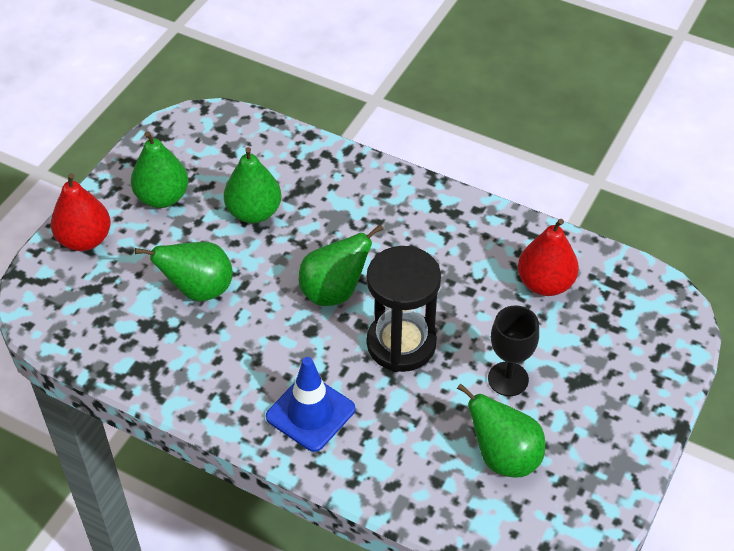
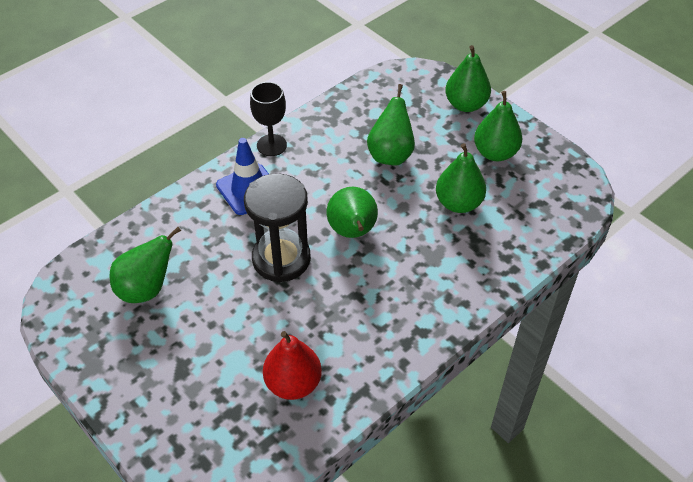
camera: 110 degrees right, 0 degrees up
(85, 240) = (466, 105): red pear -> green pear
(508, 379) = (211, 317): black goblet -> black goblet (271, 145)

